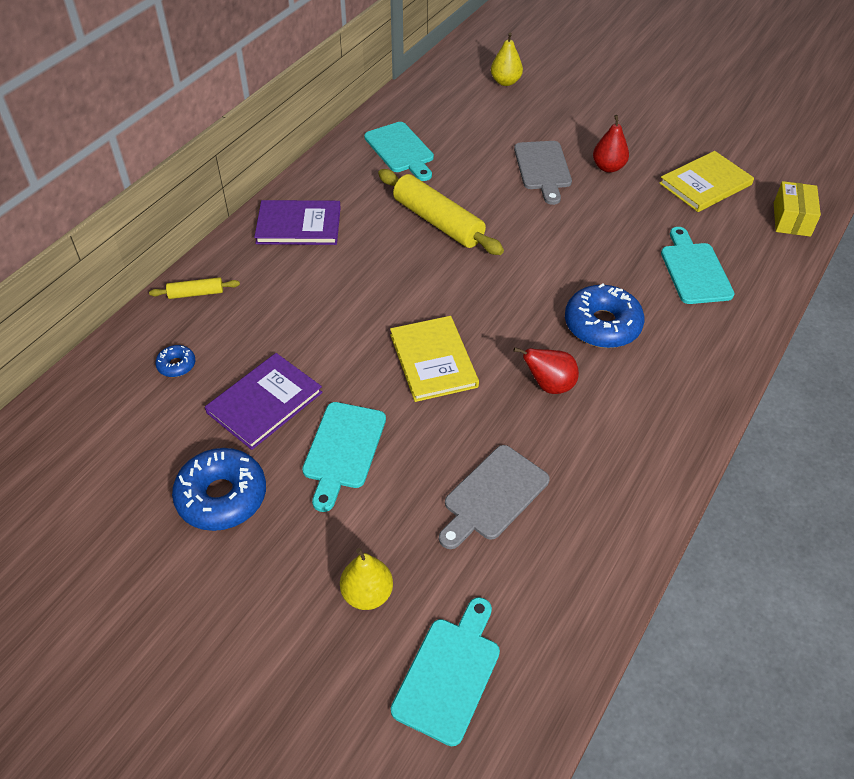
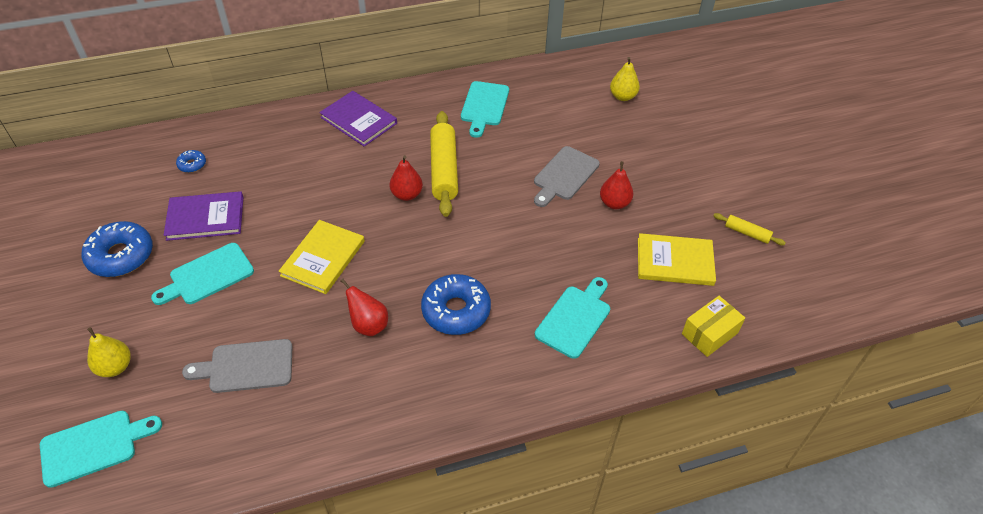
camera: 40 degrees right, 0 degrees up
(196, 293) = (253, 128): yellow rolling pin -> yellow rolling pin (747, 233)
(434, 261) = (407, 194): none -> red pear

